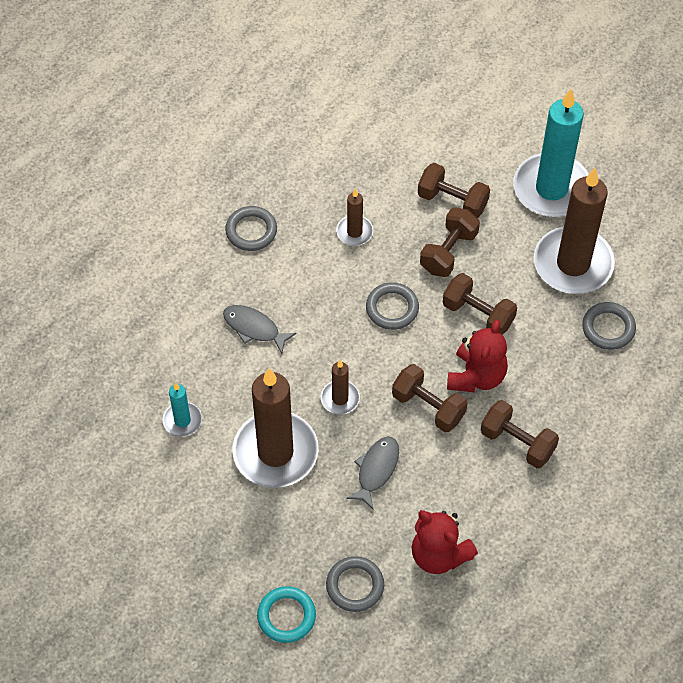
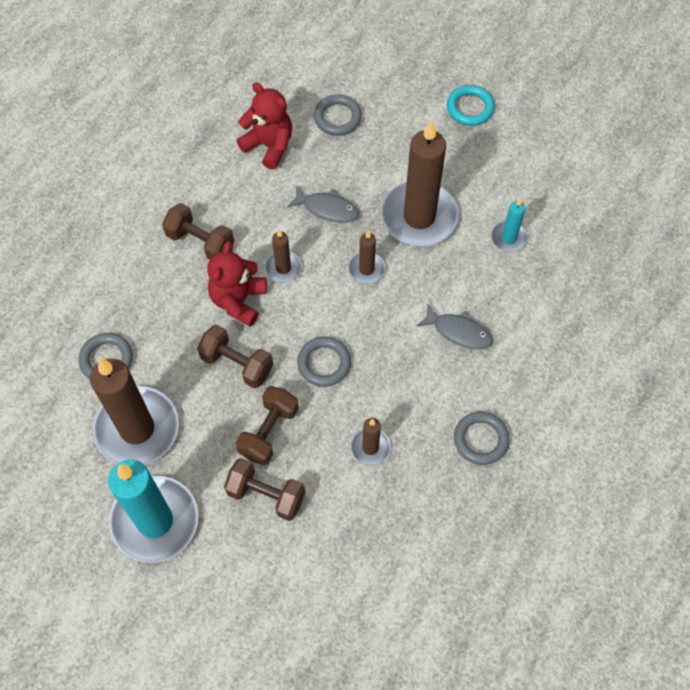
camera: 175 degrees right, 5 degrees up
(286, 616) = (390, 92): turquoise ring -> turquoise ring (470, 108)
(376, 470) = (327, 208): grey fish -> grey fish turned 90 degrees counterclockwise
(428, 407) = (283, 268): brown dumbbell -> brown candle

